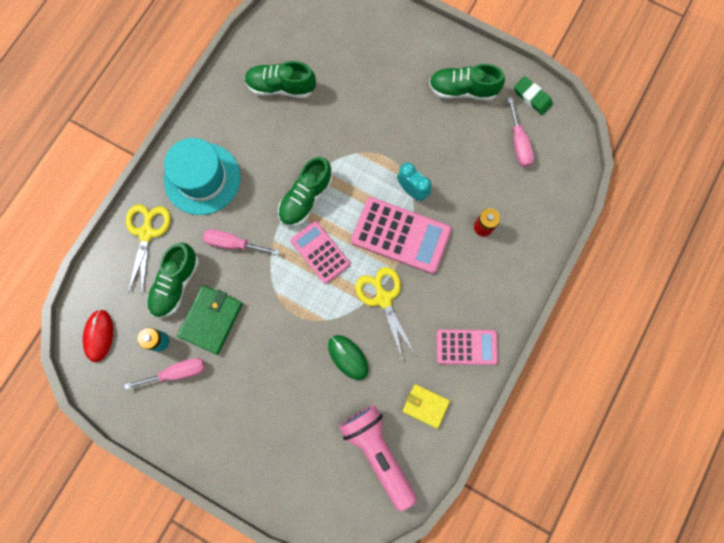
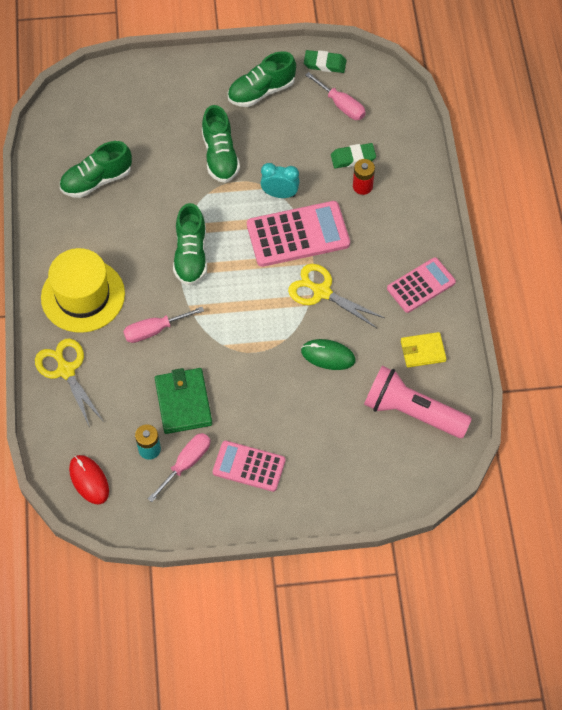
camera: 35 degrees left, 15 degrees down
(176, 284) = (127, 394): green shoe -> green shoe (220, 156)
(202, 178) = (83, 296): turquoise hat -> yellow hat
(320, 252) = (238, 289): pink calculator -> pink calculator (249, 466)
(494, 196) = (353, 158): none -> green eraser

